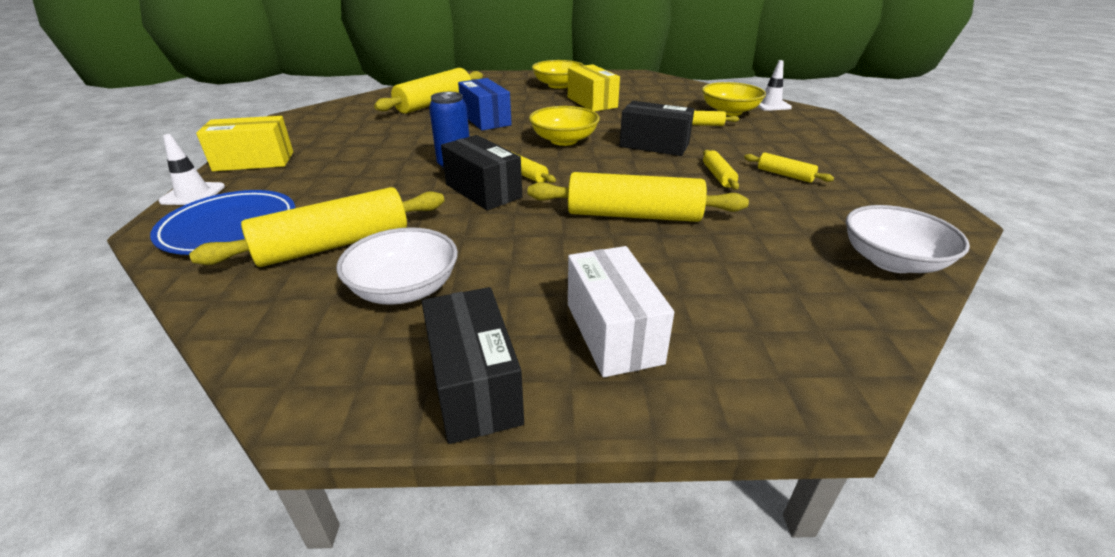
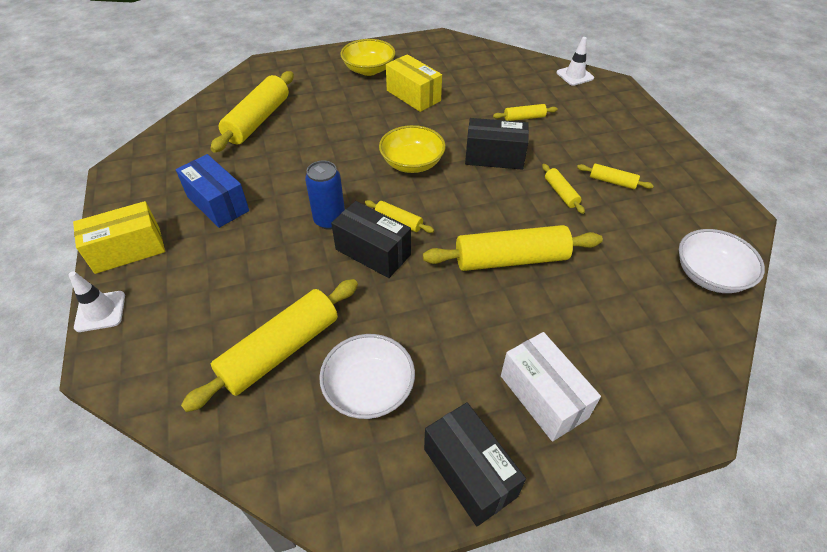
camera: 15 degrees left, 15 degrees up
(229, 227) = (170, 349): blue plate -> none
(485, 119) = (323, 141): blue box -> blue box (218, 203)
(729, 112) = (542, 92): yellow bowl -> none

